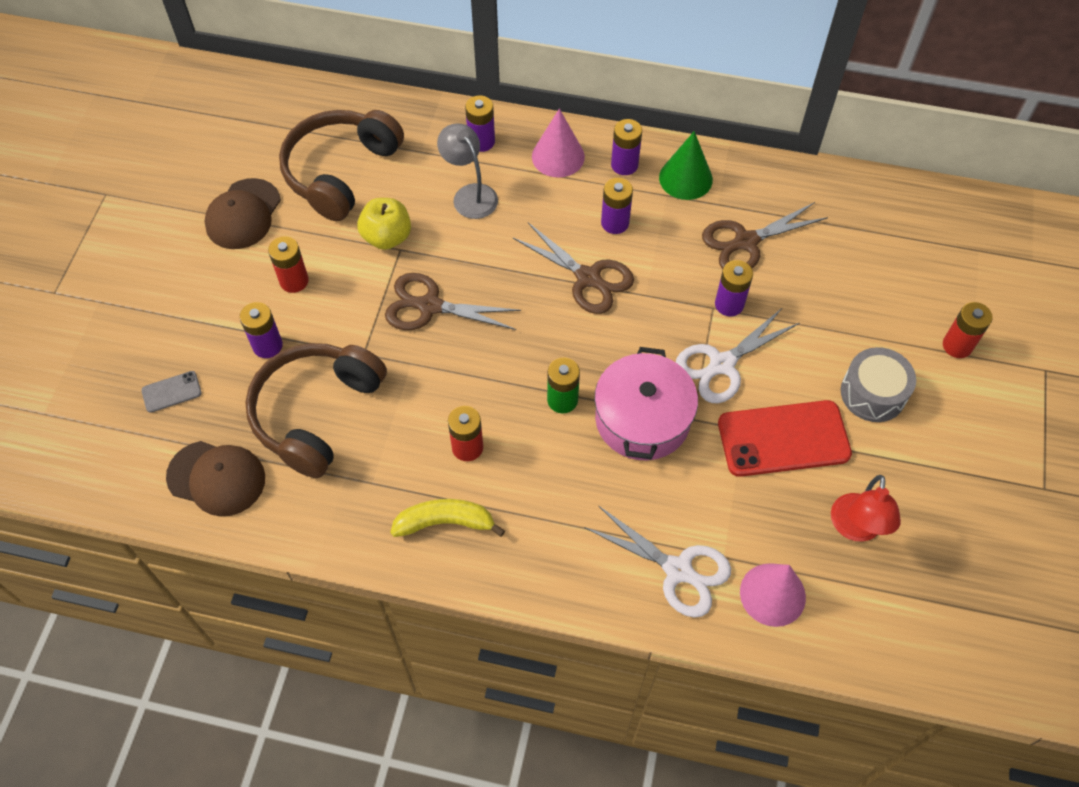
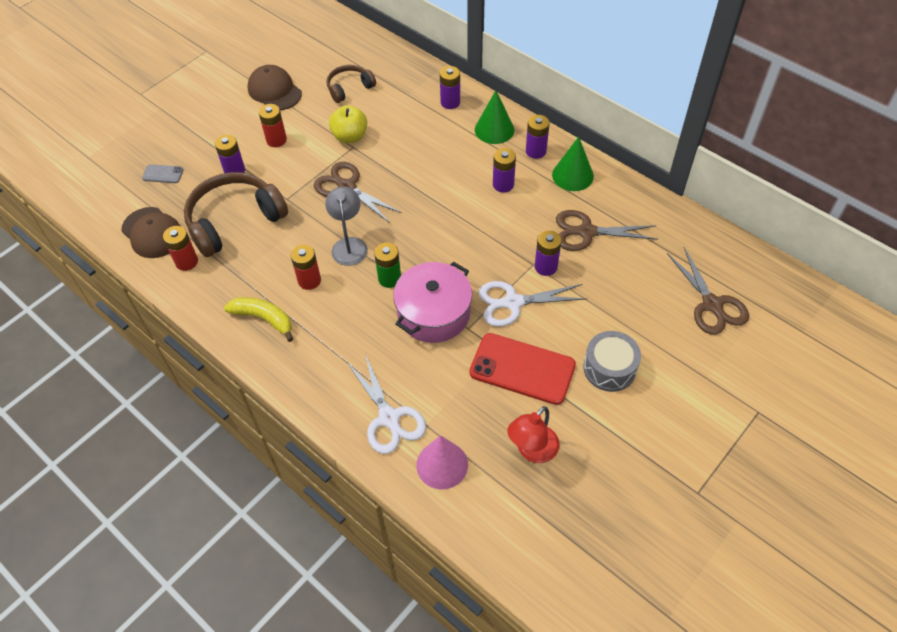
camera: 30 degrees right, 5 degrees down
(243, 214) = (274, 91): brown cap -> brown cap turned 90 degrees clockwise
(341, 172) = (349, 88): brown headphones -> brown headphones, size x0.55
(470, 194) = (420, 131): grey lamp -> grey lamp (349, 245)
(558, 156) = (494, 129): pink cone -> green cone
(588, 278) = (460, 211): brown scissors -> brown scissors (712, 304)
(957, 345) = (698, 364): red battery -> red battery (186, 262)

